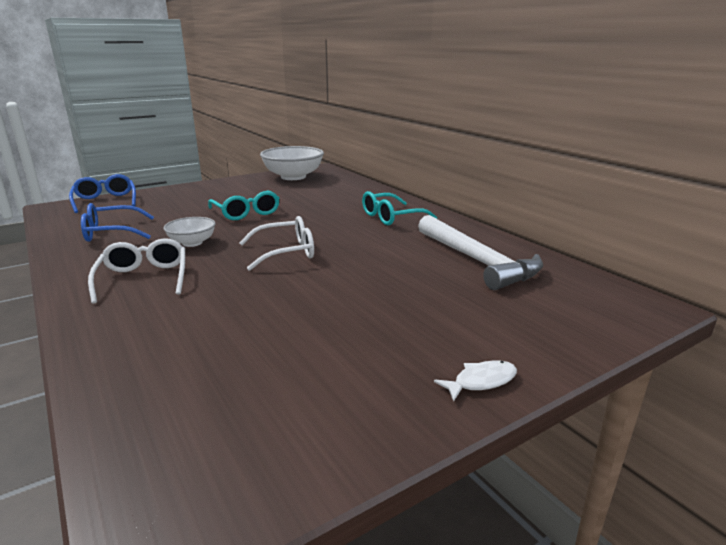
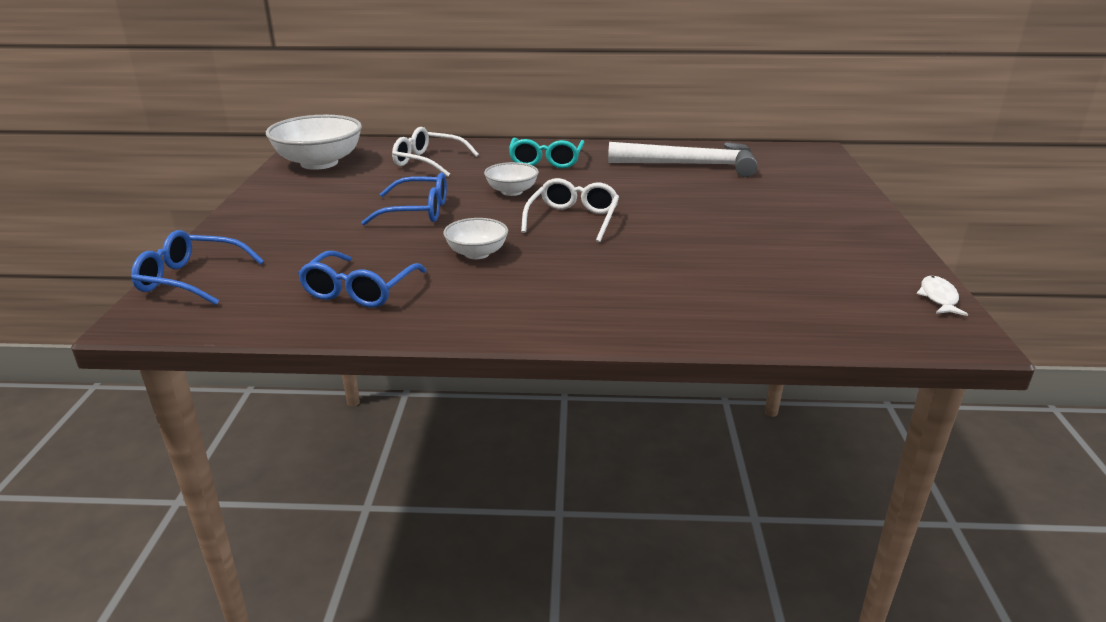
camera: 55 degrees left, 5 degrees up
(144, 278) = (552, 291): white glasses -> white glasses (428, 162)
(246, 213) = (417, 211): turquoise glasses -> blue glasses
(315, 224) = (512, 191): none -> white bowl
(481, 381) = (865, 218): white fish -> white fish (938, 298)

